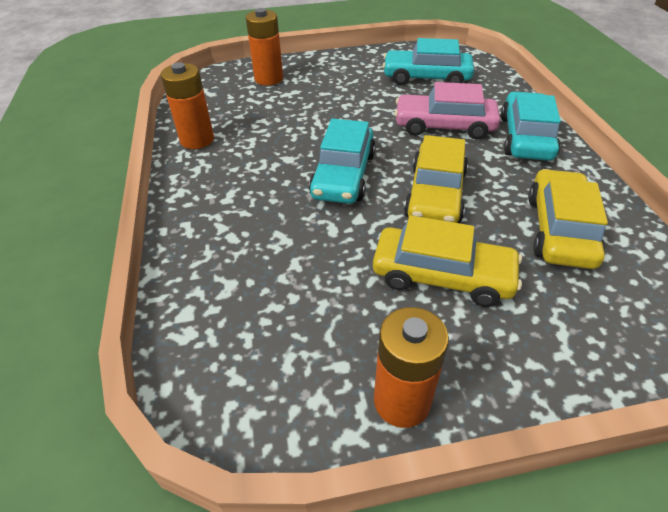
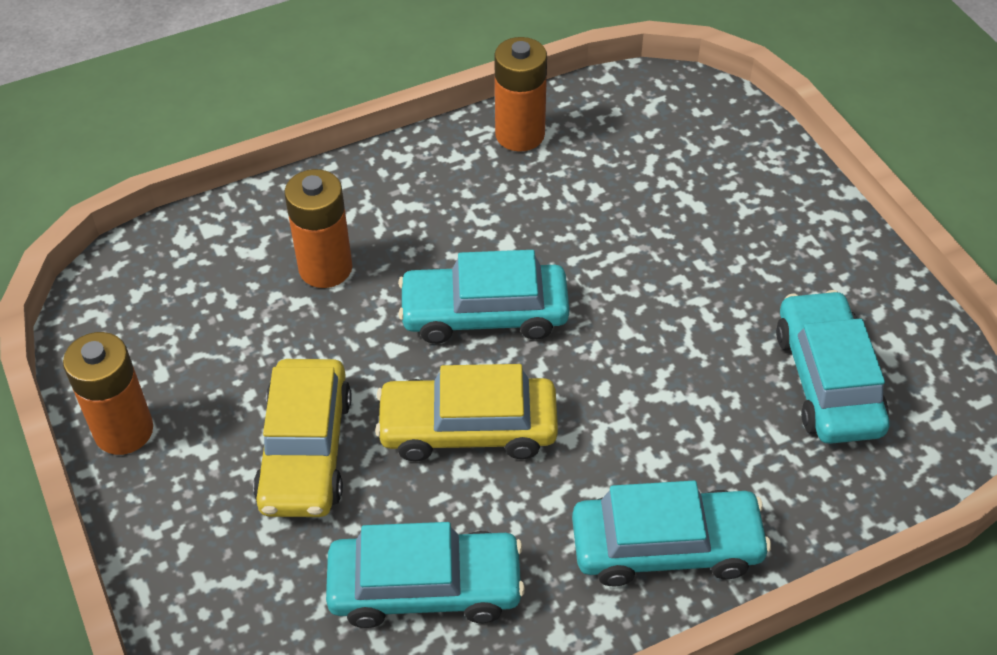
camera: 75 degrees right, 5 degrees up
(269, 79) = (724, 162): orange battery -> orange battery (325, 268)
(444, 126) = (662, 423): pink car -> none
(559, 229) = (425, 588): yellow car -> turquoise car

